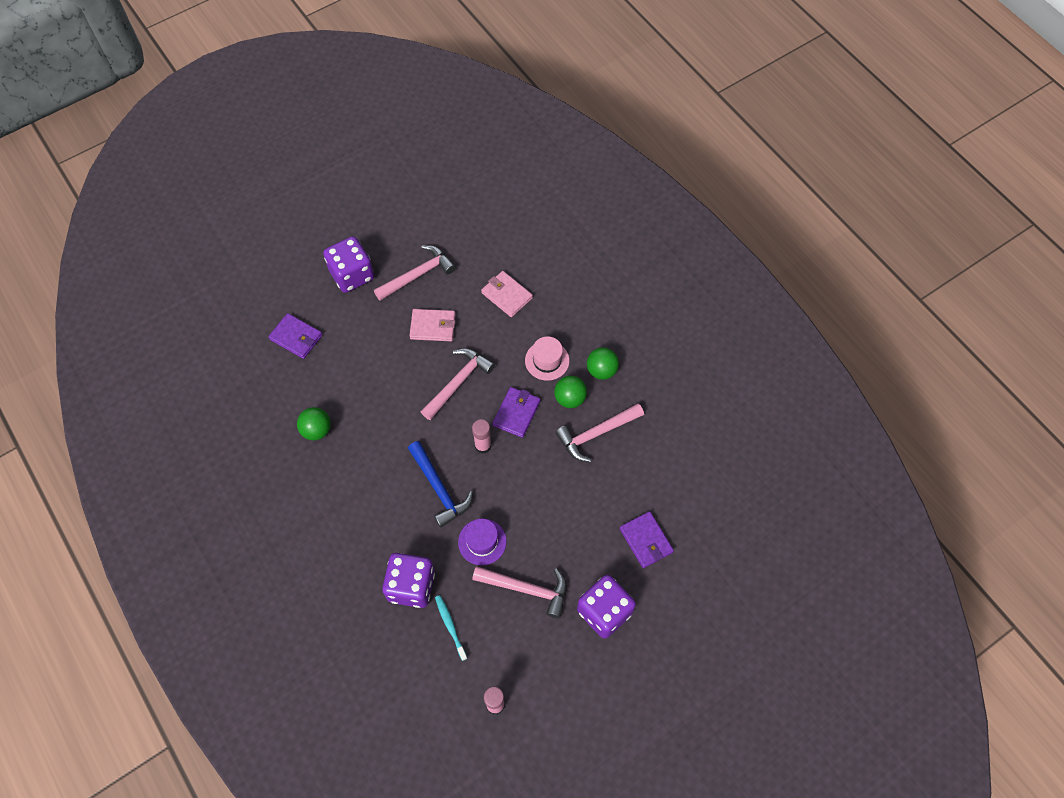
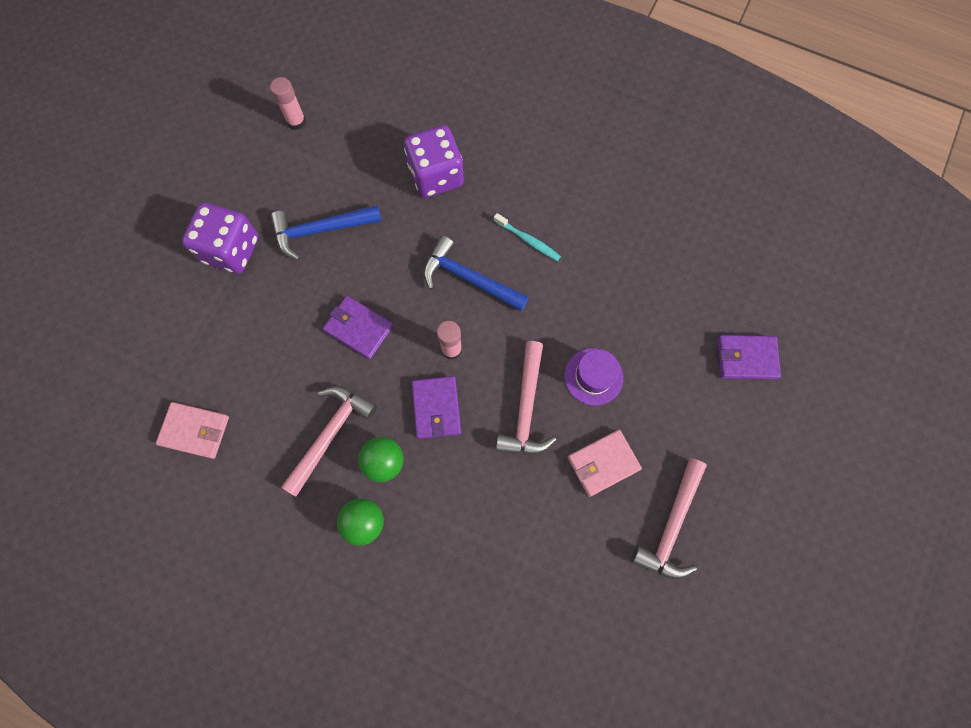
camera: 150 degrees right, 10 degrees up
(317, 430) = (639, 269): green ball -> none
(352, 275) = (750, 477): purple dice -> none
(450, 626) = (376, 161): turquoise toothbrush -> turquoise toothbrush (528, 240)
(482, 542) = (391, 250): purple hat -> purple hat (593, 376)
(507, 295) = (541, 562): pink wallet -> pink wallet (195, 431)
(527, 589) = (320, 230): pink hammer -> blue hammer
(547, 360) = (438, 497): pink hat -> none
(646, 540) = (218, 342): purple wallet -> purple wallet (359, 328)

